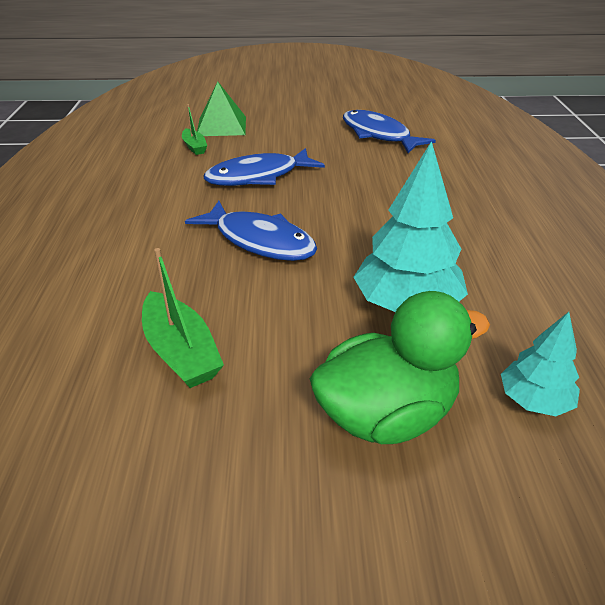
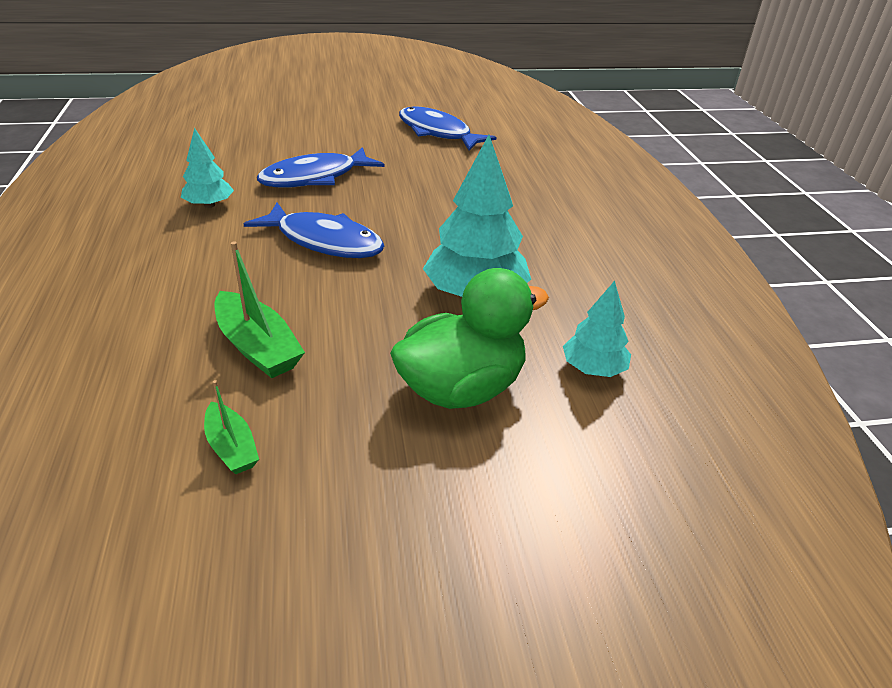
camera: 10 degrees left, 0 degrees up
(157, 201) = (209, 205): none -> turquoise tree
(194, 147) = (241, 148): green boat -> green boat (232, 447)
(221, 126) = (268, 125): green pyramid -> none

